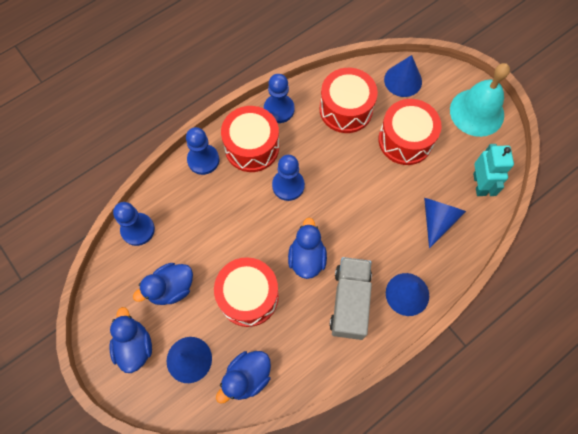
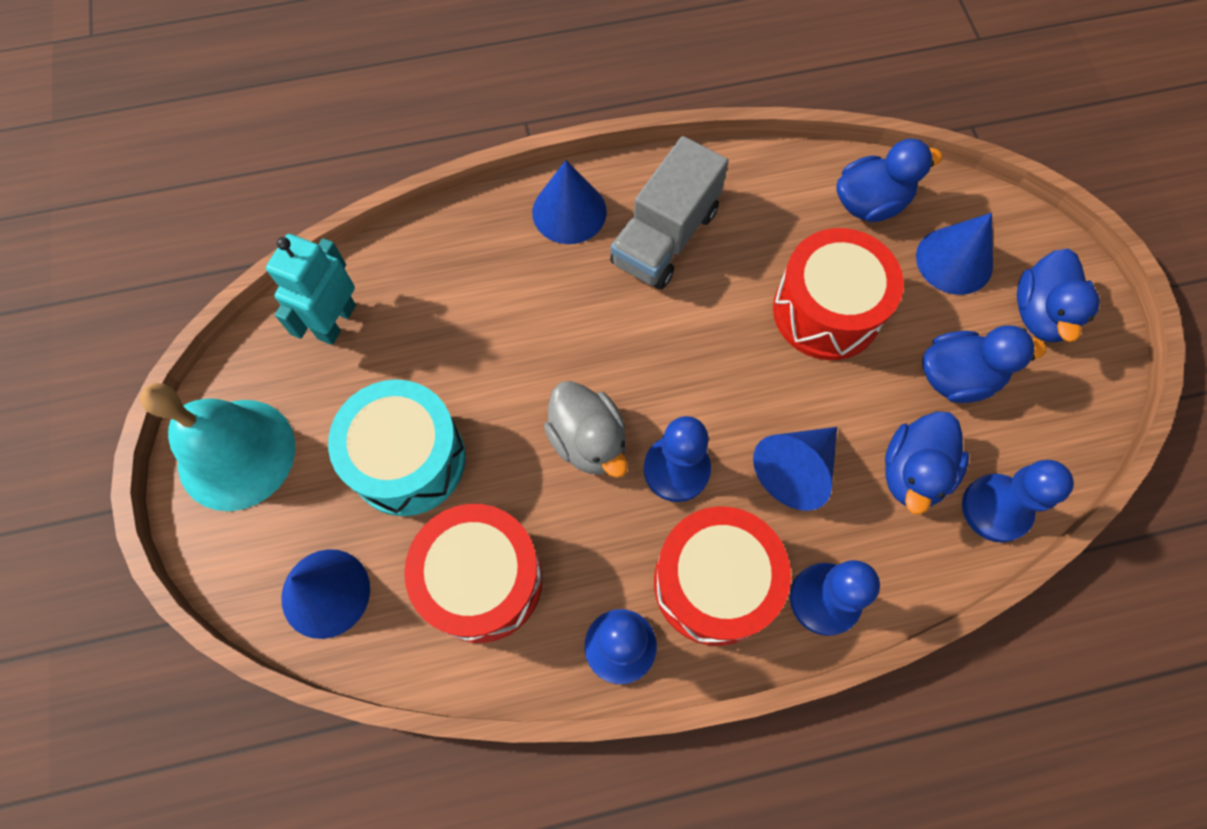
camera: 155 degrees left, 0 degrees up
(307, 258) = (702, 329): blue duck -> blue duck (913, 472)
(333, 181) = (588, 441): none -> grey duck
(405, 140) = (408, 459): red drum -> turquoise drum
(437, 220) = (448, 296): blue cone -> blue cone (796, 469)

